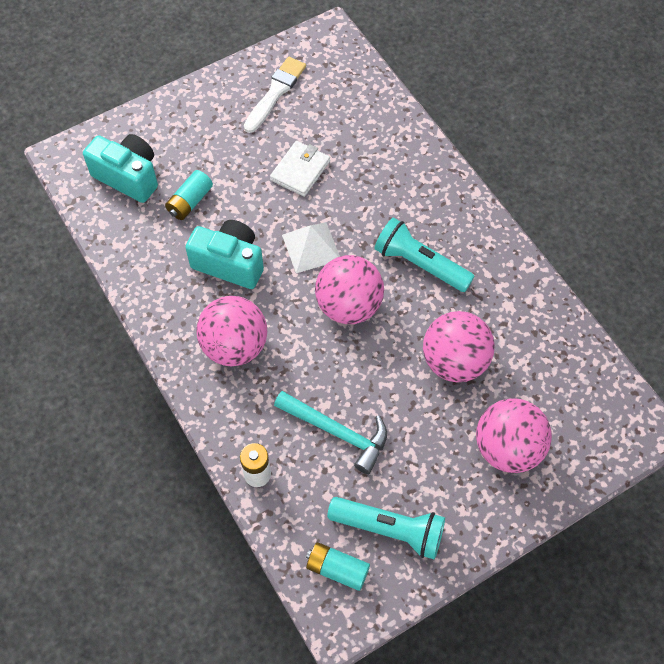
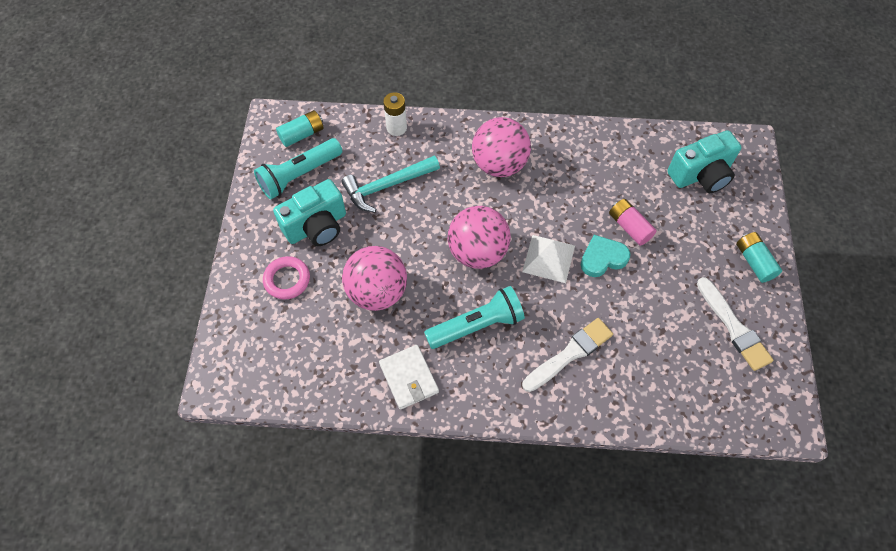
camera: 125 degrees right, 0 degrees up
(190, 202) = (649, 202): turquoise battery -> turquoise battery (754, 262)
(229, 203) = (629, 227): none -> pink battery
(230, 263) = (572, 198): turquoise camera -> turquoise camera (316, 226)
(279, 207) = (602, 258): none -> turquoise heart
(300, 170) = (631, 295): white wallet -> white wallet (409, 378)
(389, 186) = (570, 354): none -> white brush
(507, 448) = (287, 279): pink ball -> pink ring

